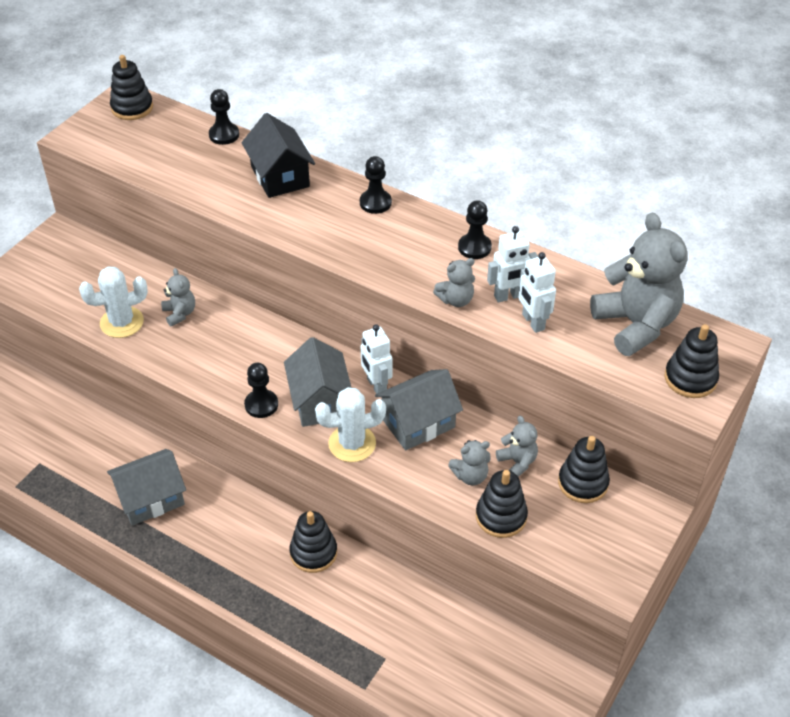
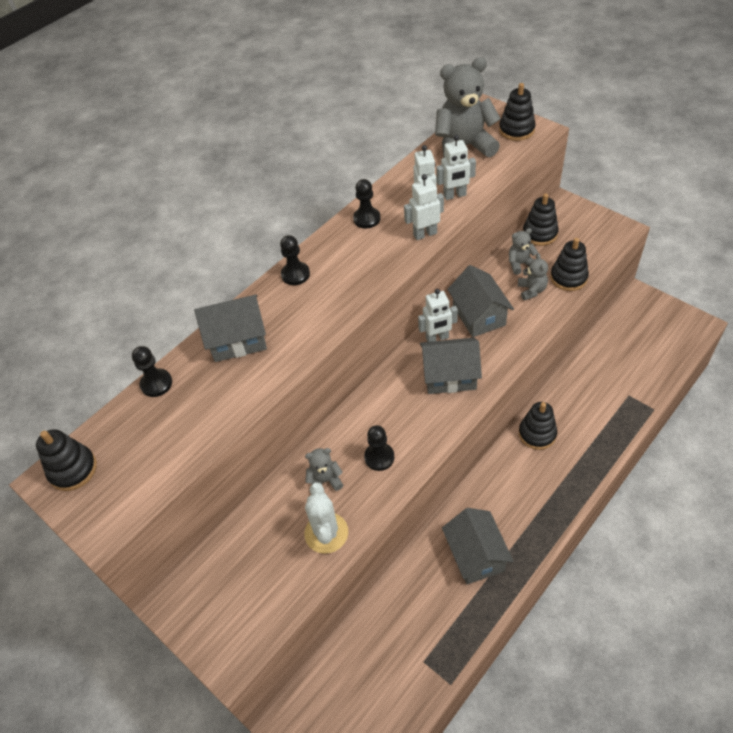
camera: 75 degrees left, 5 degrees up
(261, 405) = (449, 417): black pawn -> black pawn (379, 457)
(280, 176) = (238, 340): black house -> grey house
(352, 443) = (496, 357): white cactus -> none
(456, 300) = (425, 234): grey teddy bear -> white robot

